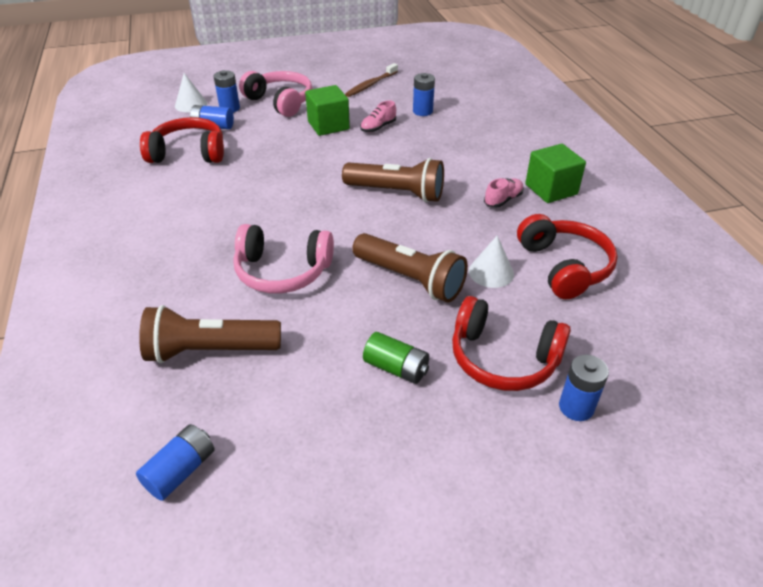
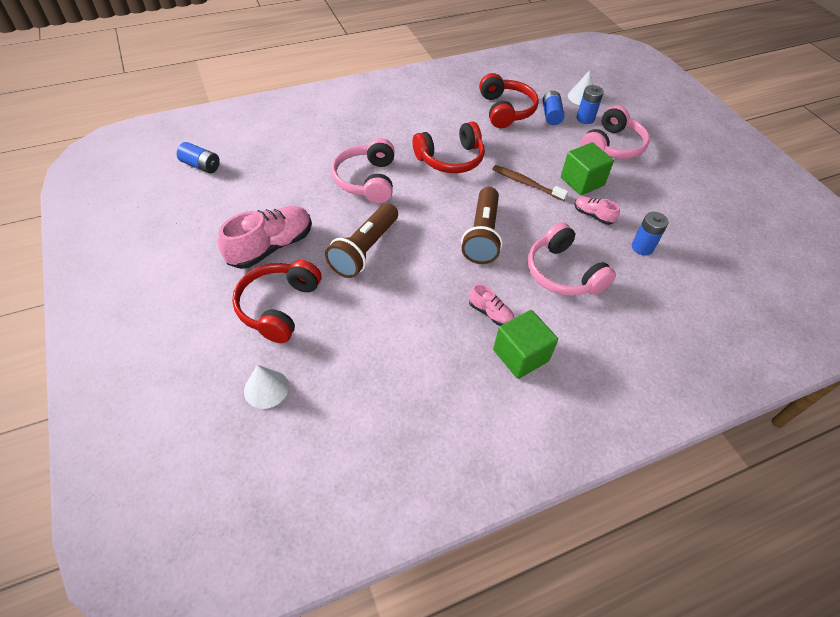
camera: 80 degrees right, 10 degrees up
(210, 350) = (288, 160): brown flashlight -> none
(371, 85) = (681, 203): brown toothbrush -> brown toothbrush (526, 183)
(396, 368) = (271, 247): green battery -> pink shoe
(452, 154) = (563, 273): none -> pink headphones
(491, 272) = (378, 301): white cone -> white cone (266, 388)
(564, 266) = (392, 356): red headphones -> red headphones (450, 159)
(576, 407) = (228, 349): blue battery -> none

